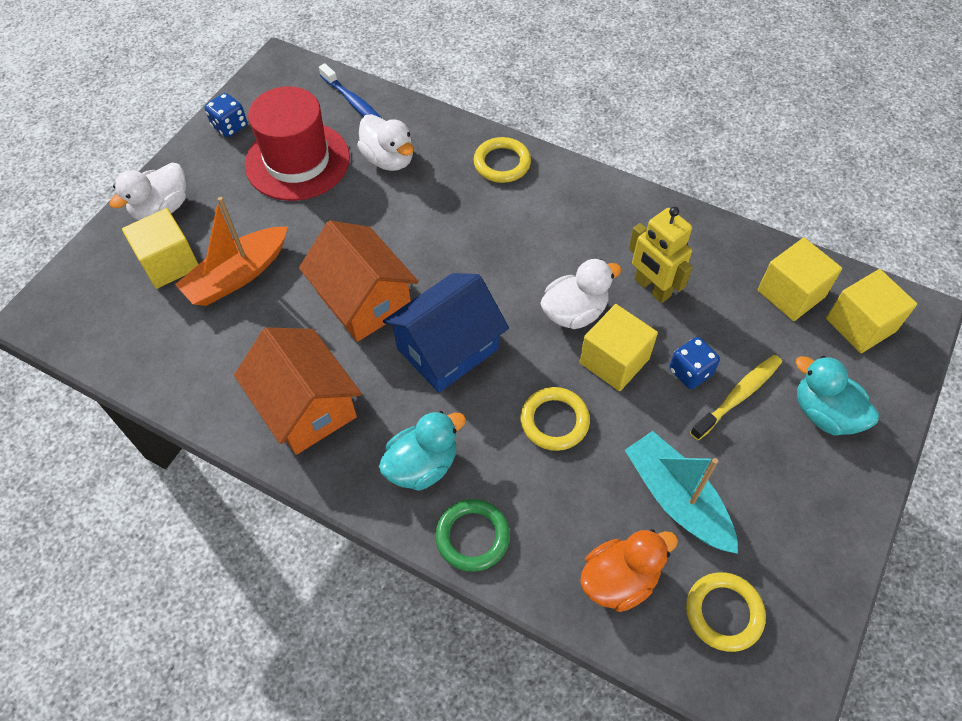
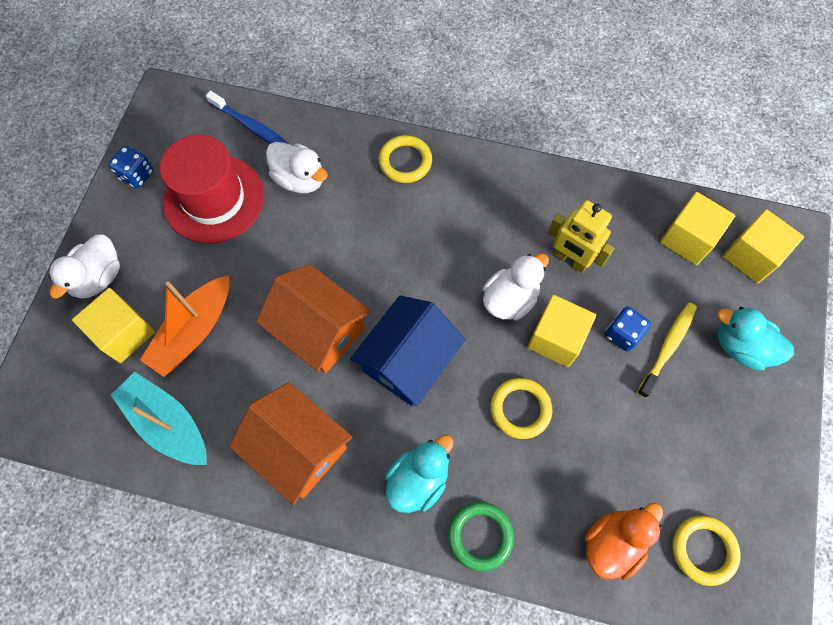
camera: 15 degrees left, 10 degrees up
(676, 499) = (640, 456): turquoise boat -> turquoise boat (167, 423)

